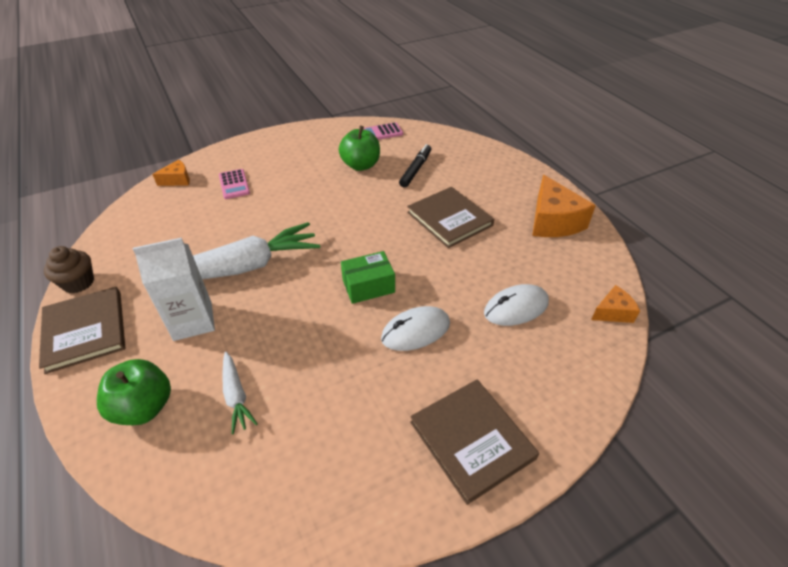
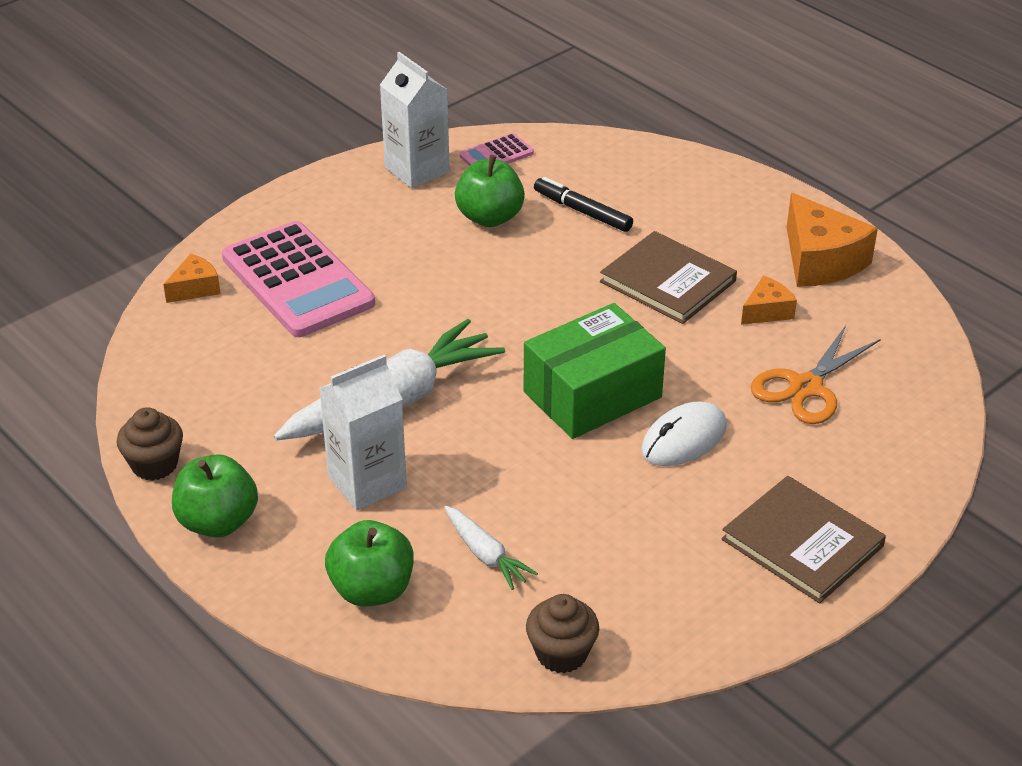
camera: 15 degrees left, 5 degrees down
(85, 331) = (218, 522): brown book -> green apple
(234, 184) = (297, 281): pink calculator -> pink calculator, size x2.17
(243, 502) = (561, 653): none -> brown cupcake
(334, 135) = (417, 170): none -> white carton
(368, 286) = (592, 394): green box -> green box, size x1.68
(416, 169) = (582, 211): black marker -> black marker turned 60 degrees counterclockwise
(516, 308) = (806, 387): white mouse -> orange scissors
(613, 312) = (933, 370): orange cheese -> orange cheese (767, 311)

